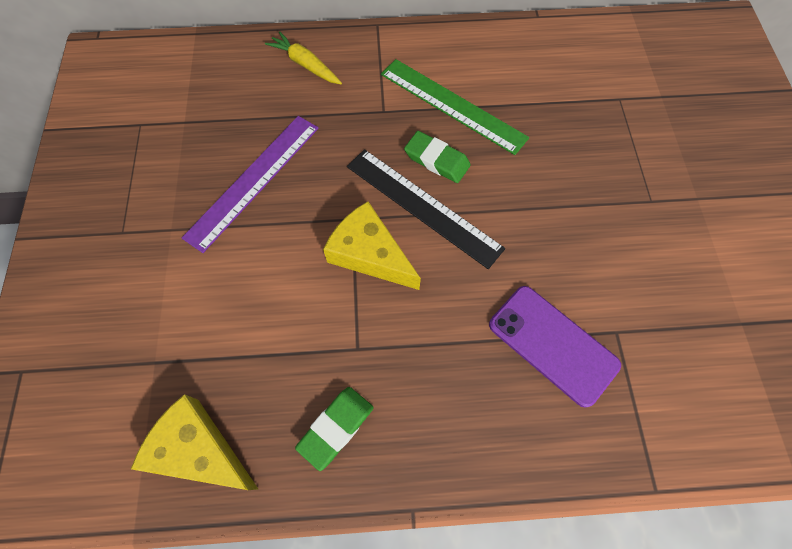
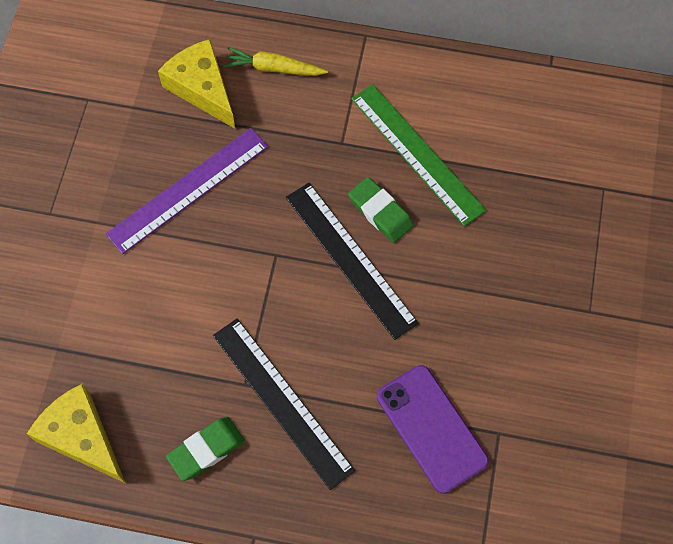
camera: 15 degrees right, 0 degrees up
(305, 65) = (274, 68): yellow carrot -> yellow carrot turned 45 degrees counterclockwise
(369, 254) = (282, 295): yellow cheese -> yellow cheese (202, 88)
(399, 356) = (282, 401): none -> black ruler

